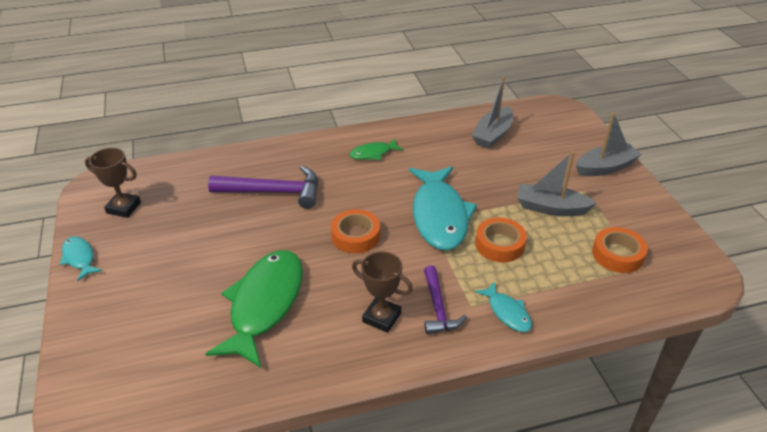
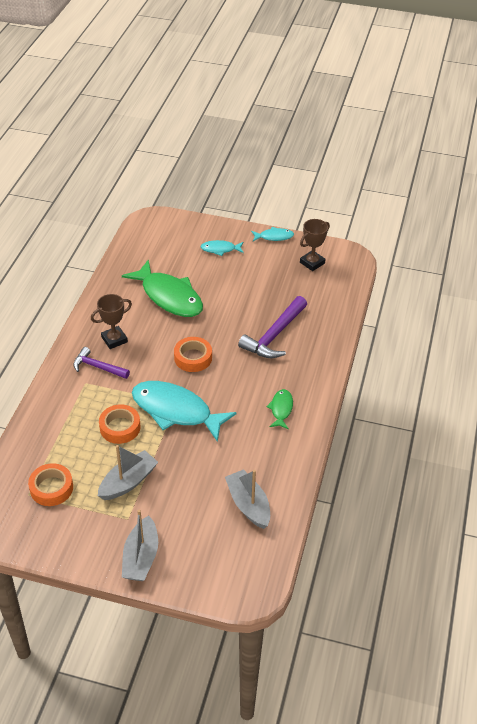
camera: 120 degrees right, 5 degrees up
(507, 312) = (64, 396): turquoise fish -> turquoise fish (220, 249)

